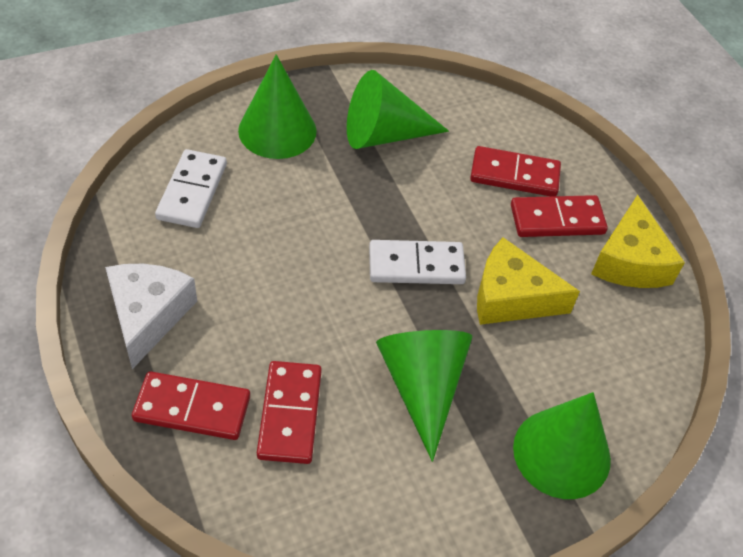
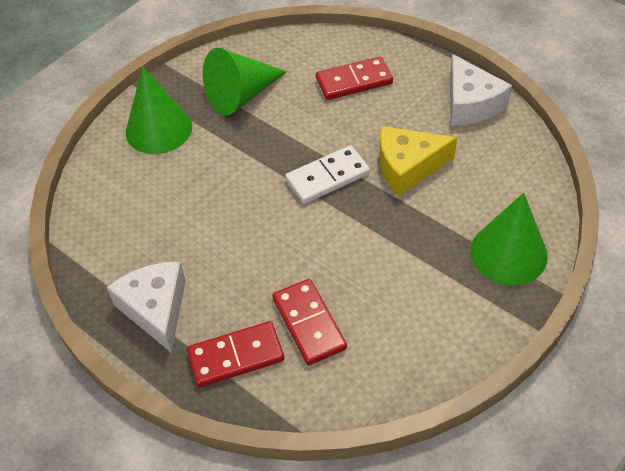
camera: 20 degrees left, 0 degrees up
(192, 191) = (125, 204): white domino -> none
(422, 387) = (388, 258): green cone -> none
(557, 220) = (403, 98): red domino -> none
(630, 261) = (470, 103): yellow cheese -> white cheese

